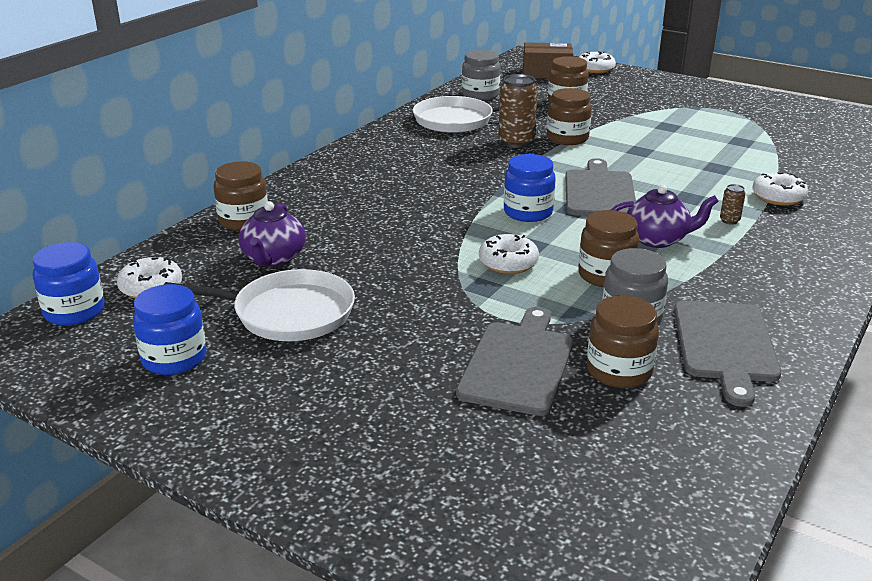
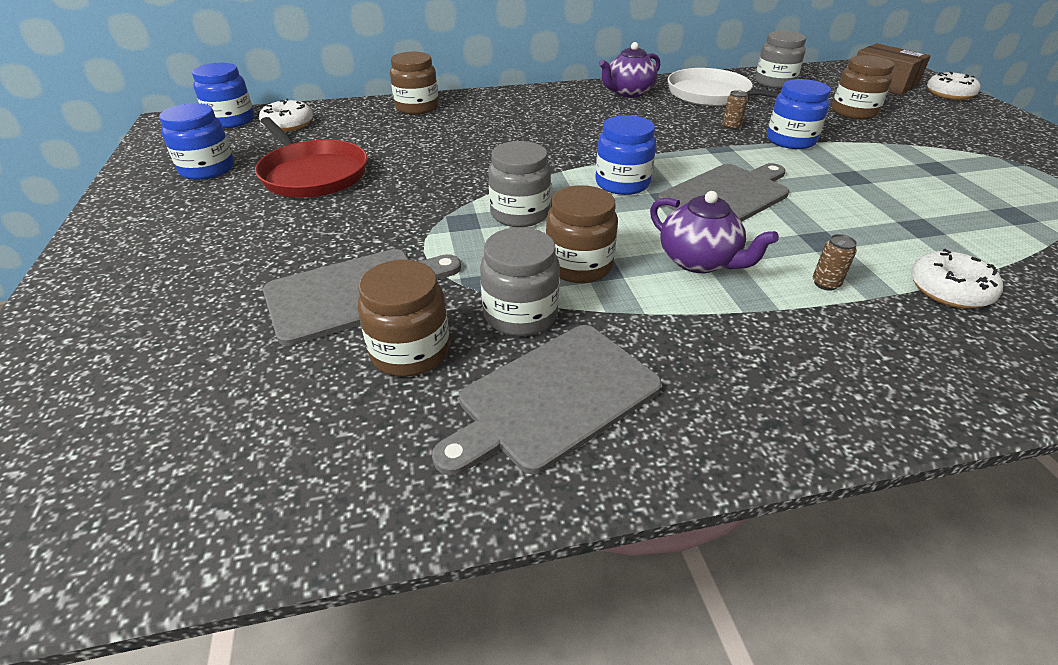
camera: 45 degrees right, 10 degrees up
(273, 258) = (381, 137): purple teapot -> purple teapot (628, 93)
(288, 313) = (312, 174): white pan -> red pan
(508, 263) = (520, 214): white donut -> grey jar
(516, 142) = (731, 127): brown can -> brown can, size x0.47
(567, 138) = (790, 140): brown jar -> blue jar

